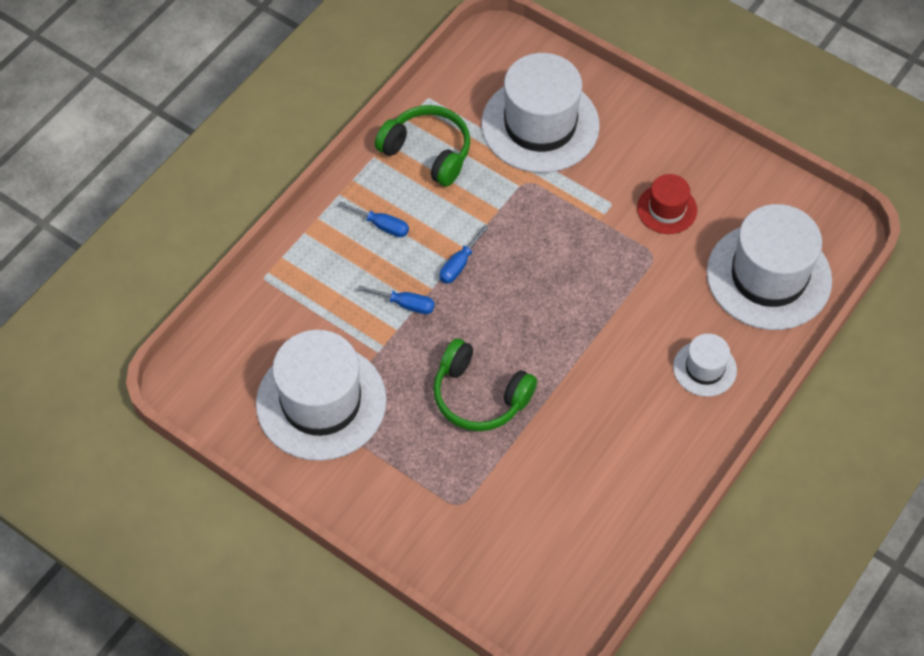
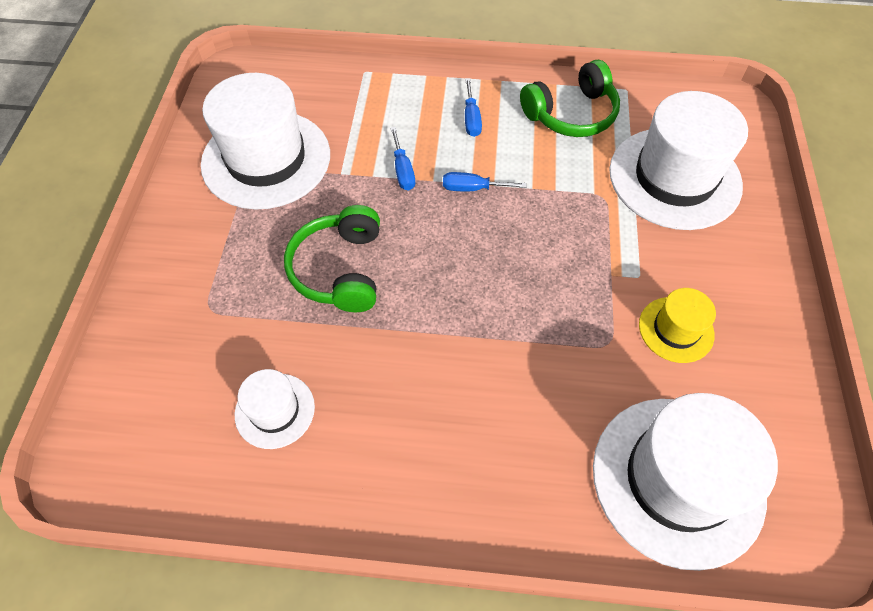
camera: 60 degrees right, 0 degrees up
(427, 152) = (571, 114): green headphones -> green headphones turned 60 degrees clockwise
(667, 209) = (676, 329): red hat -> yellow hat
(704, 368) = (504, 466): white hat -> white hat (275, 410)

